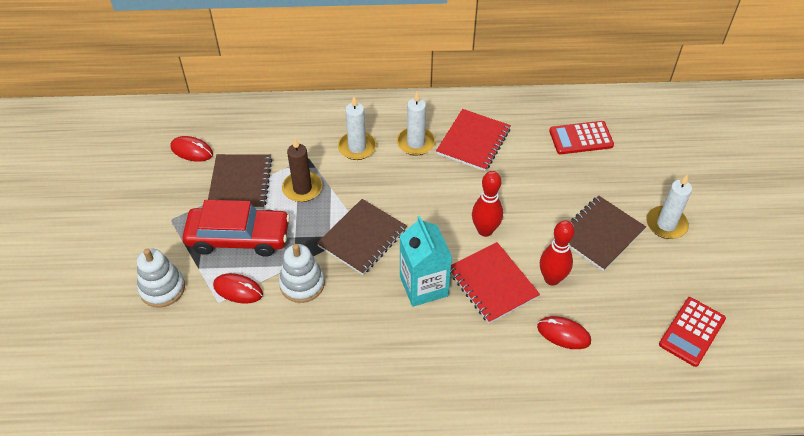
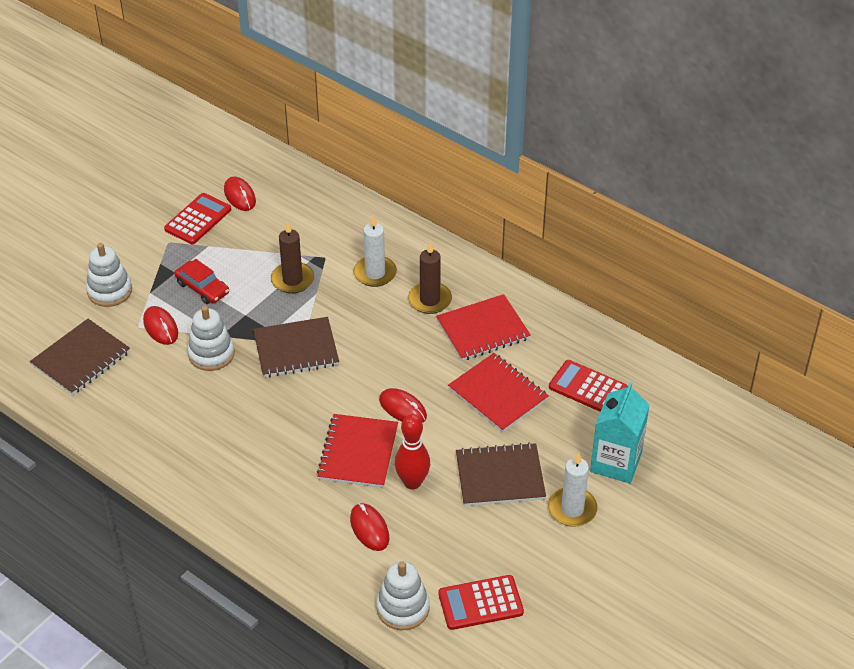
camera: 40 degrees right, 5 degrees down
(177, 187) = (198, 219): none -> red calculator
(238, 237) = (202, 288): red car -> red car, size x0.57
(240, 183) = (249, 245): brown notebook -> brown notebook (81, 359)
(415, 143) = (430, 300): white candle -> brown candle
(423, 286) = (301, 417): turquoise carton -> turquoise carton (616, 462)
(485, 230) = (403, 408): red bowling pin -> red mouse
(533, 179) = (498, 394): none -> red notebook
(651, 375) = (403, 608): none -> white stacking toy

